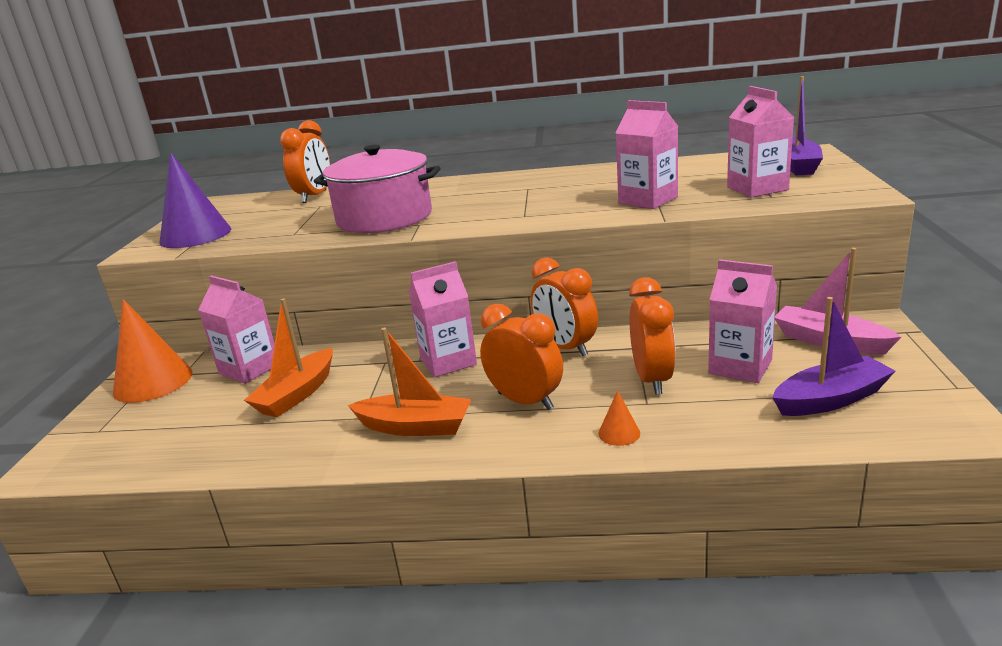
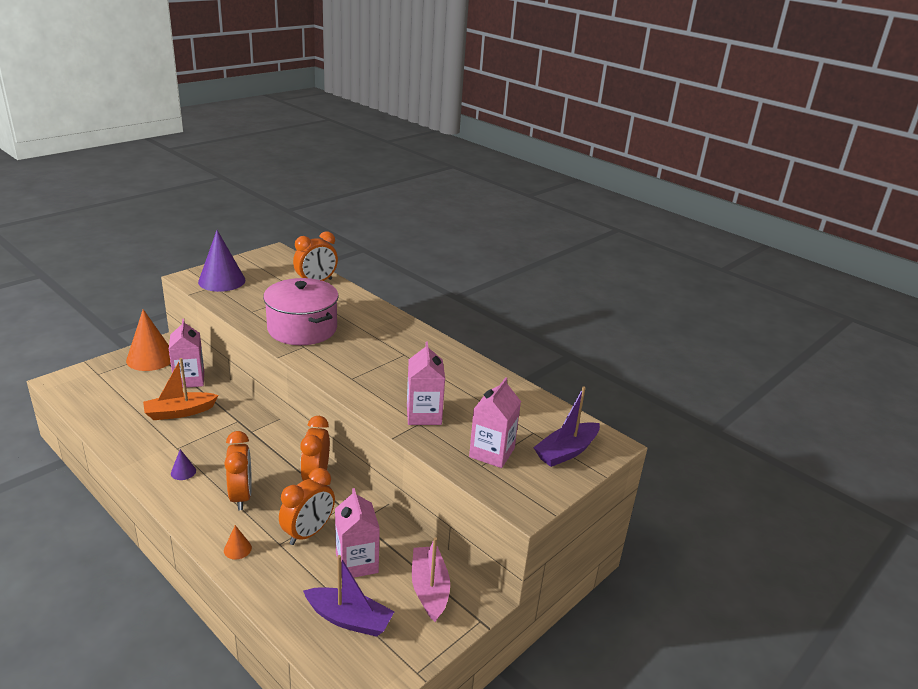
camera: 35 degrees right, 5 degrees up
(415, 427) = (183, 472): orange boat -> purple cone
(448, 361) = (258, 443): pink carton -> none

